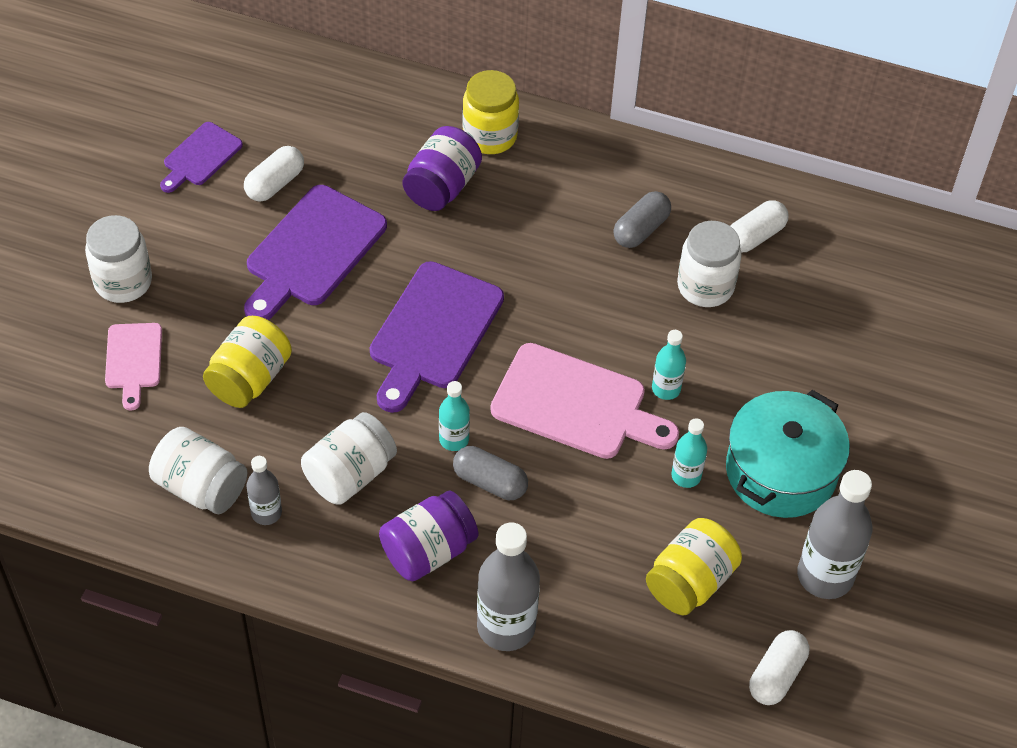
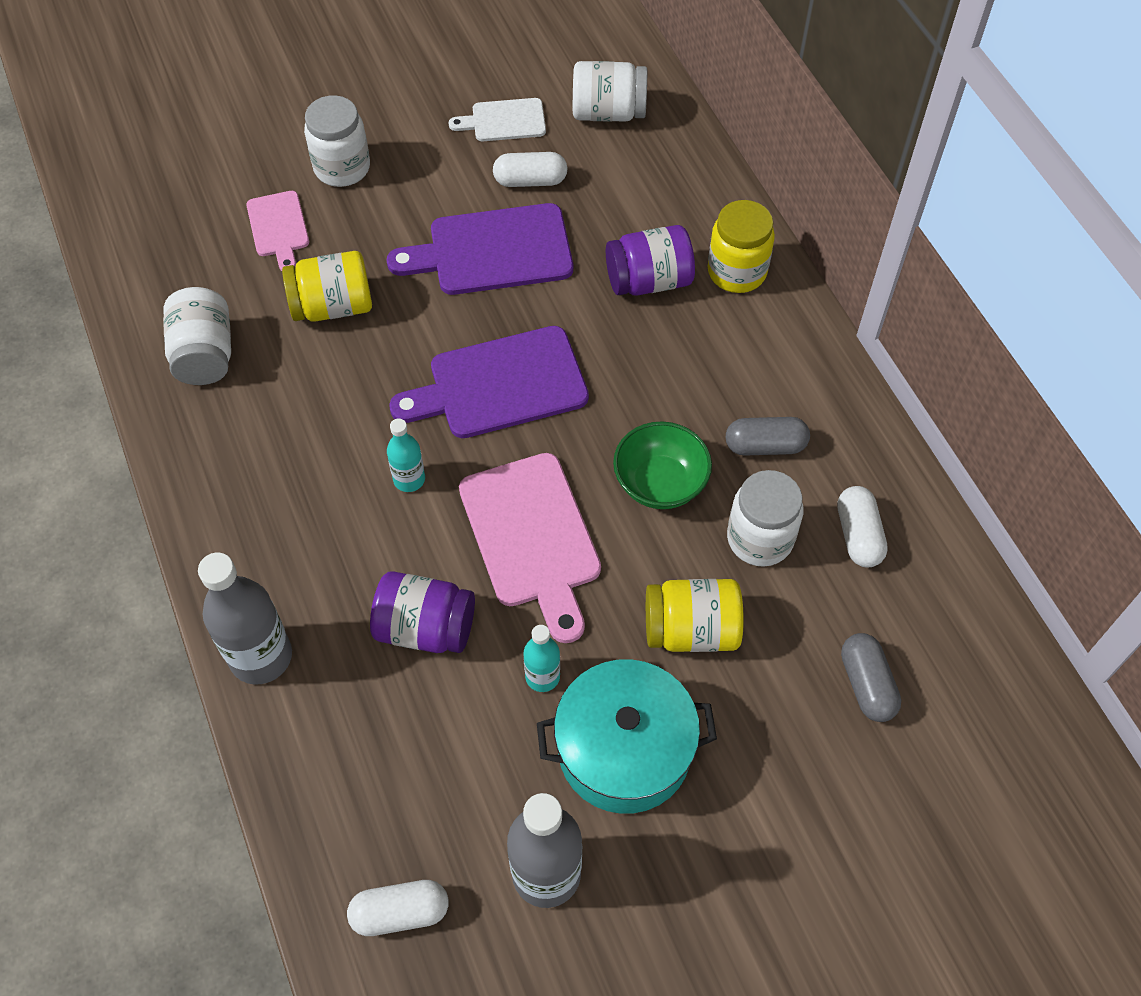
camera: 50 degrees right, 5 degrees up
(133, 360) = (278, 228): pink cutting board -> pink cutting board turned 60 degrees counterclockwise
(200, 157) = (504, 121): purple cutting board -> white cutting board
(266, 513) = (220, 412): grey bottle -> none
(350, 474) = (307, 437): white jar -> white jar (608, 112)
(428, 551) = (284, 545): purple jar -> purple jar (425, 628)
(490, 482) = (392, 536): grey capsule -> grey capsule (866, 684)
(609, 305) = (660, 483): none -> green bowl
(666, 389) = (618, 591): turquoise bottle -> none
(690, 582) = (435, 764): yellow jar -> yellow jar (691, 630)
(755, 236) = (858, 535): white capsule -> white capsule turned 75 degrees clockwise

